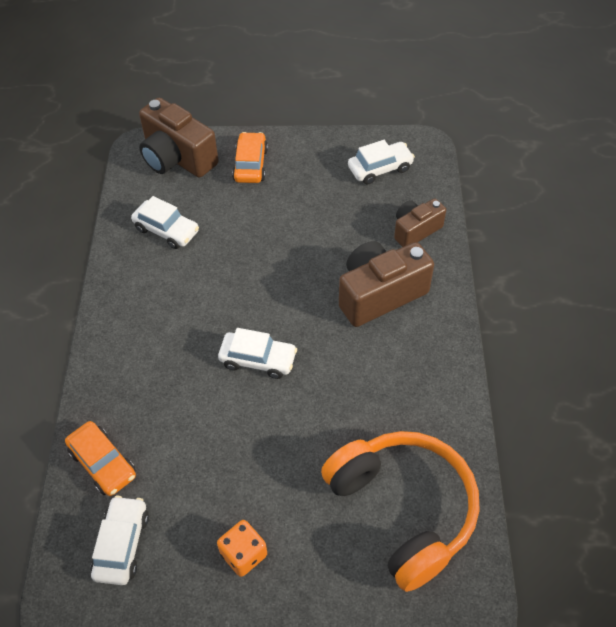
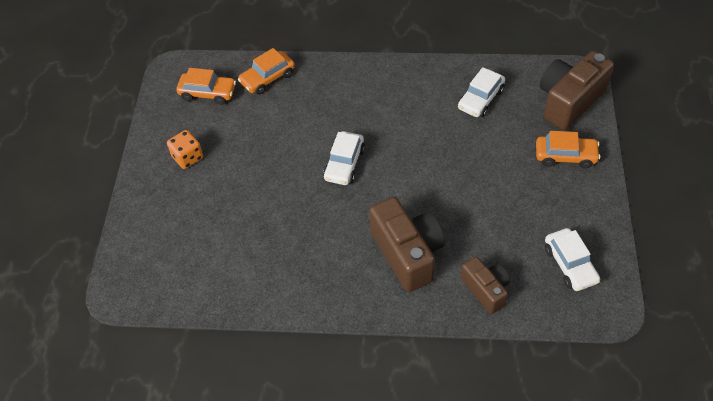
camera: 95 degrees right, 0 degrees up
(122, 544) = (208, 93): white car -> orange car
(403, 510) = (201, 255): orange headphones -> none

